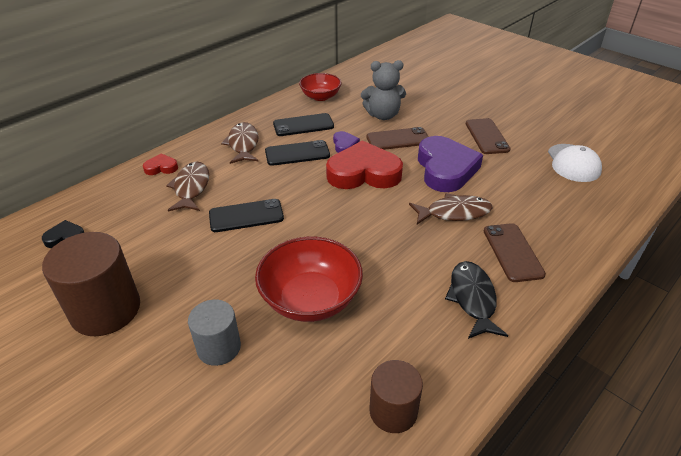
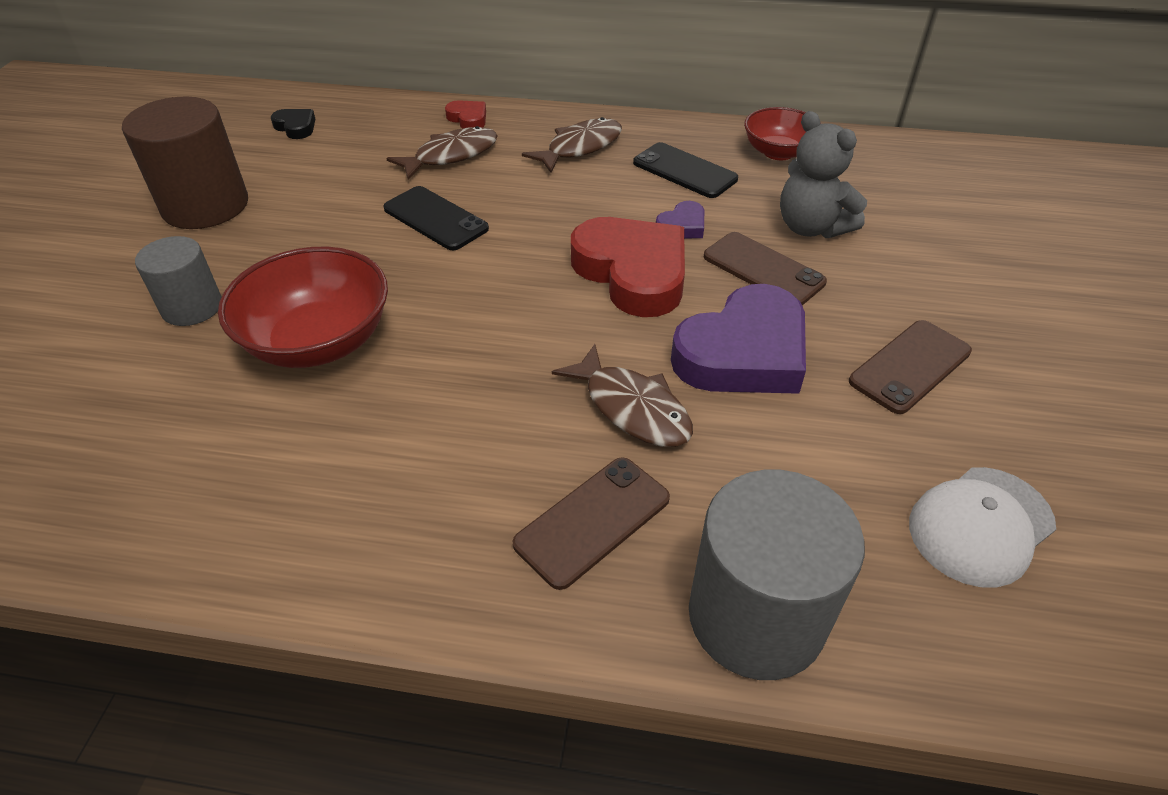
camera: 55 degrees right, 5 degrees up
(297, 153) = (611, 196): black phone -> none
(393, 411) = (157, 504): brown cylinder -> none
(472, 299) = (433, 508): black fish -> none
(585, 231) = (756, 616): none -> grey cylinder

